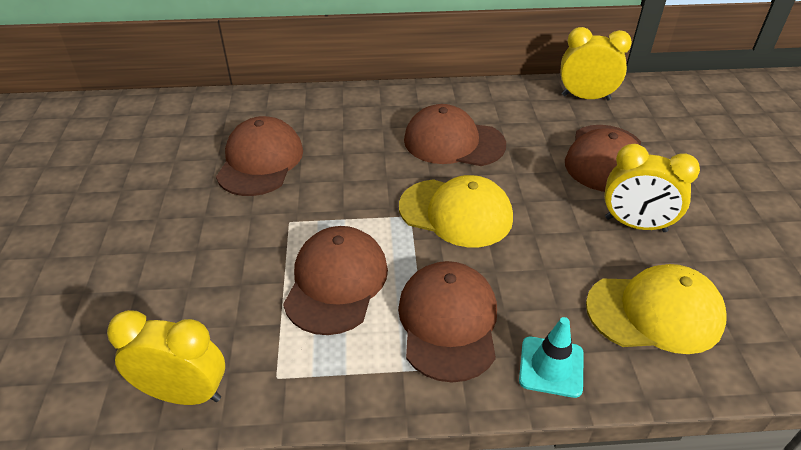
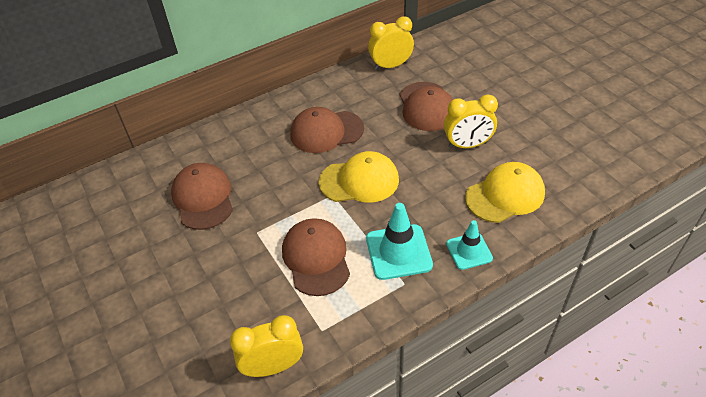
camera: 25 degrees left, 5 degrees up
(448, 322) = (398, 252): brown cap -> turquoise traffic cone

